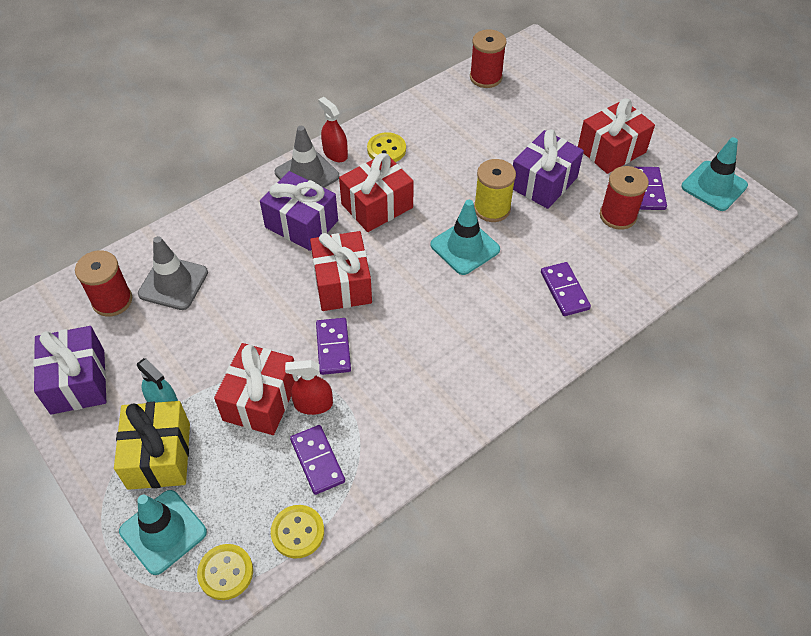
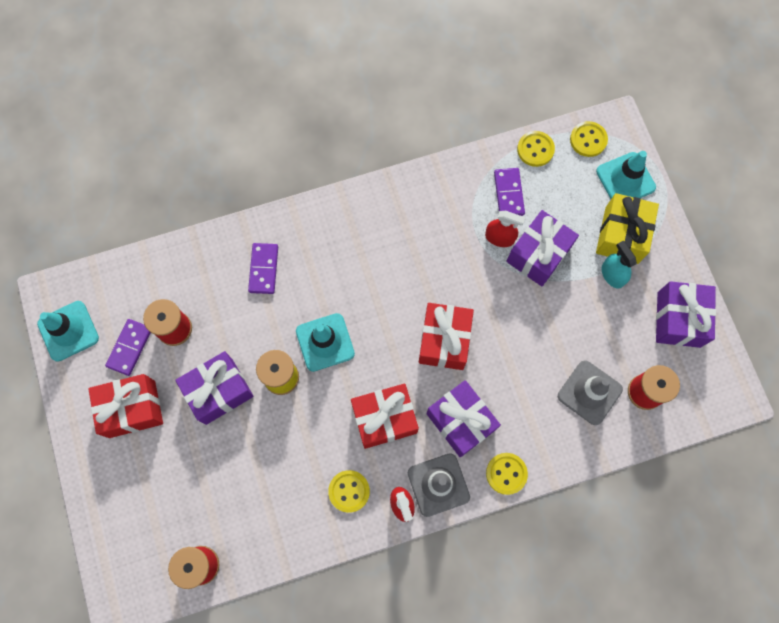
camera: 160 degrees left, 20 degrees up
(245, 198) = (506, 473): none -> yellow button
(260, 400) = (538, 254): red gift -> purple gift
(333, 347) = (470, 281): purple domino -> none

